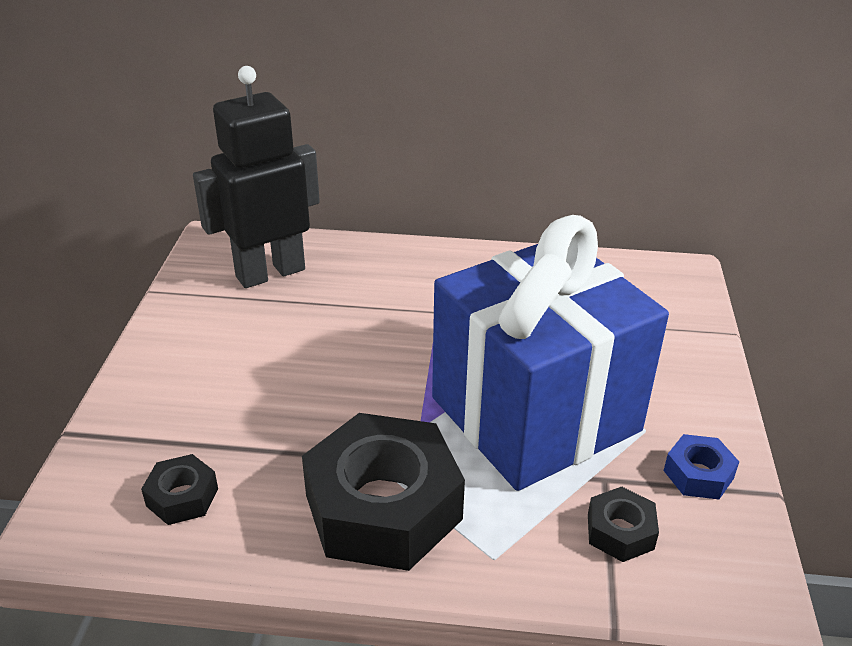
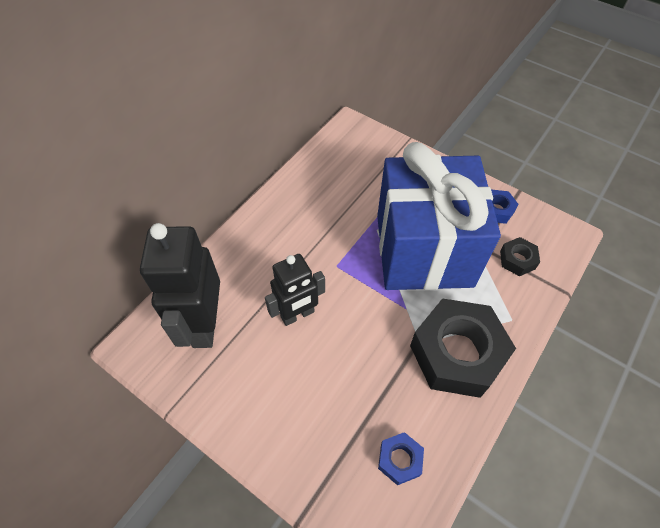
camera: 60 degrees left, 20 degrees up
(182, 497) = (399, 460): black nut -> blue nut
(334, 335) = (297, 314): none -> black robot

